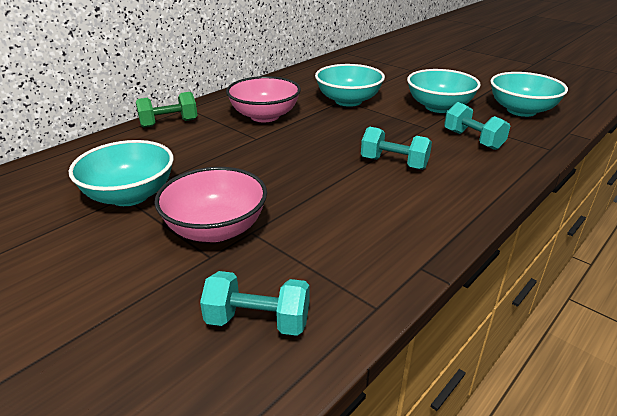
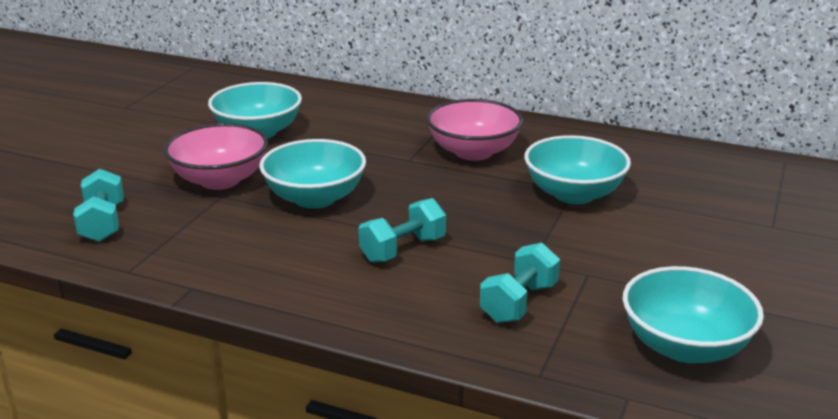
camera: 70 degrees right, 5 degrees down
(169, 123) = (411, 110): green dumbbell -> none
(394, 163) = (403, 249): turquoise dumbbell -> turquoise dumbbell turned 45 degrees clockwise
(439, 107) = (621, 266): turquoise bowl -> turquoise bowl (315, 198)

